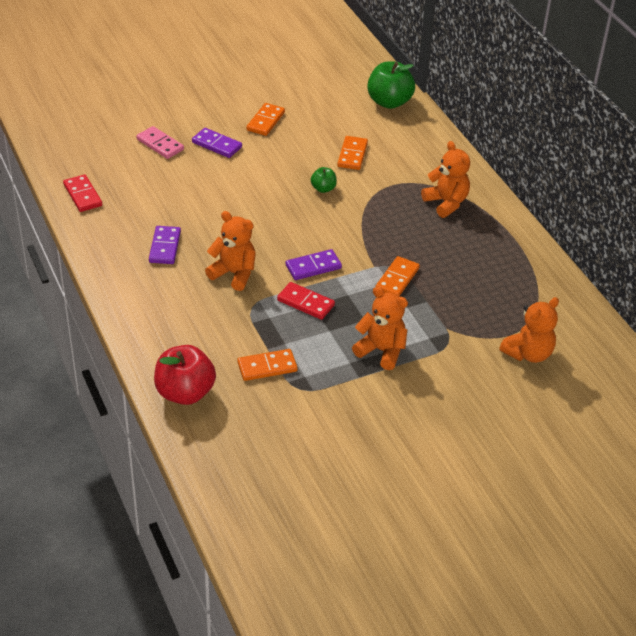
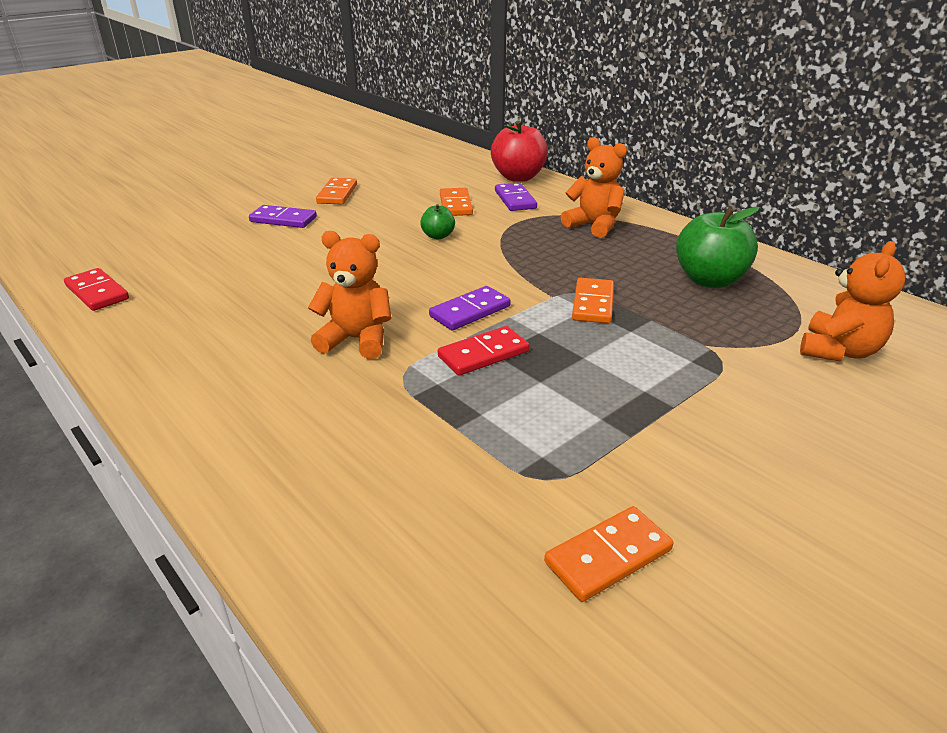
camera: 15 degrees left, 10 degrees down
(160, 144) = (207, 229): pink domino -> none
(165, 247) = (237, 328): purple domino -> purple domino (515, 200)
(185, 393) = (333, 540): red apple -> red apple (518, 177)
(267, 367) = (469, 456): orange domino -> orange domino (608, 556)
(305, 303) = (483, 354): red domino -> red domino turned 45 degrees counterclockwise
(381, 351) = (637, 392): orange teddy bear -> none
(389, 102) = (470, 164): green apple -> green apple (709, 280)

